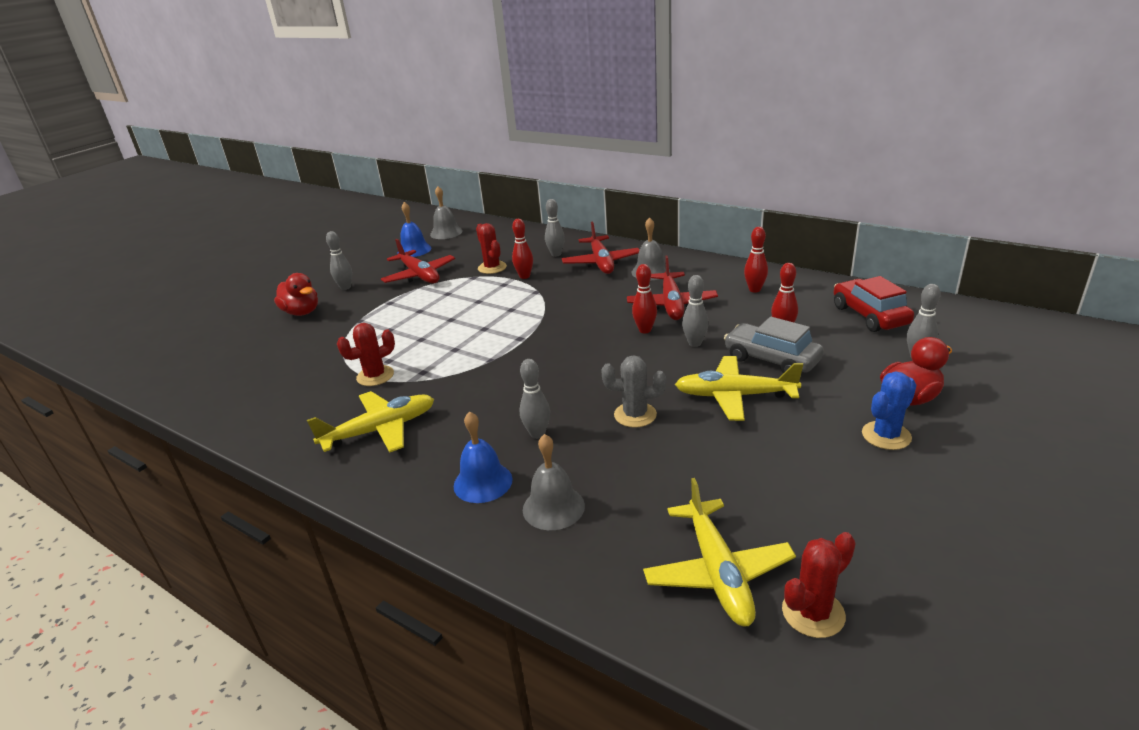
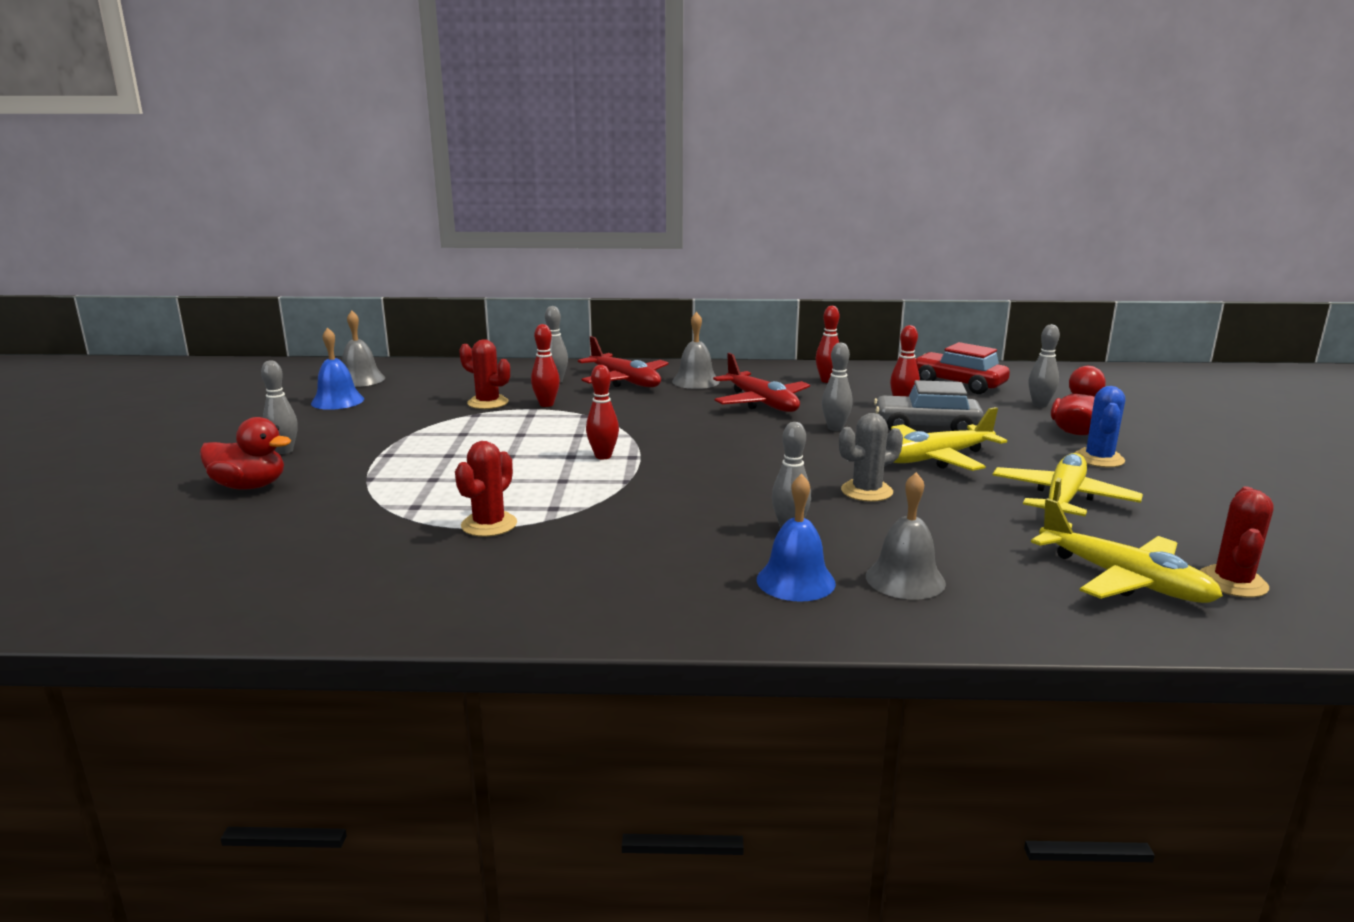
camera: 35 degrees left, 10 degrees down
(380, 430) = (586, 570): yellow plane -> yellow plane (1063, 499)
(419, 275) = (389, 423): red plane -> none
(645, 330) = (767, 427): red bowling pin -> red bowling pin (603, 456)

